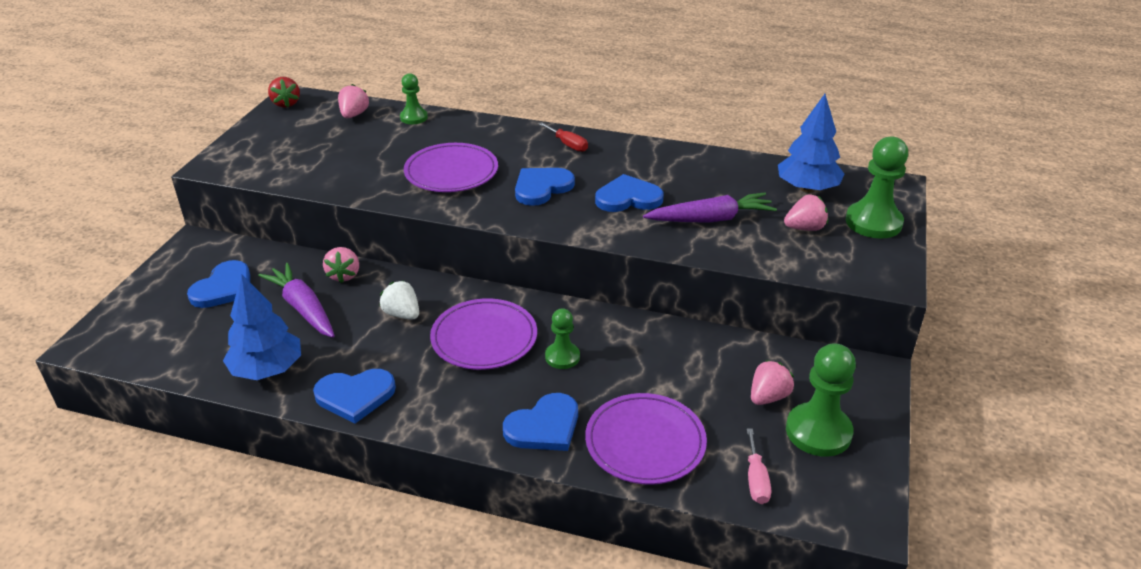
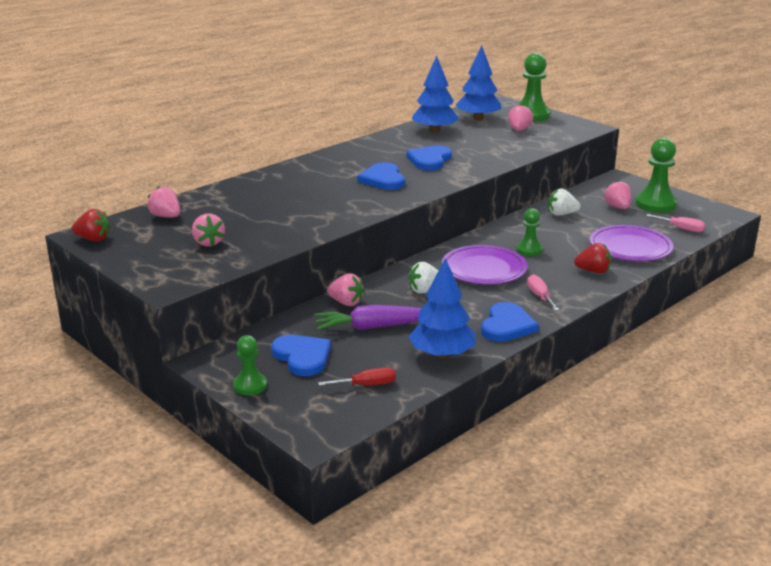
camera: 60 degrees left, 10 degrees down
(312, 152) = (208, 243): none -> pink strawberry
(414, 117) = (209, 197): green pawn -> green pawn (250, 385)
(443, 400) = (540, 296): none -> pink screwdriver
(451, 172) = (320, 201): purple plate -> none
(544, 426) = (593, 271): blue heart -> red strawberry
(568, 144) = (334, 160): red screwdriver -> red screwdriver (367, 385)
(694, 353) = (561, 214): none -> white strawberry
(710, 219) = (482, 147): purple carrot -> none
(726, 173) = (434, 131): none -> blue tree

